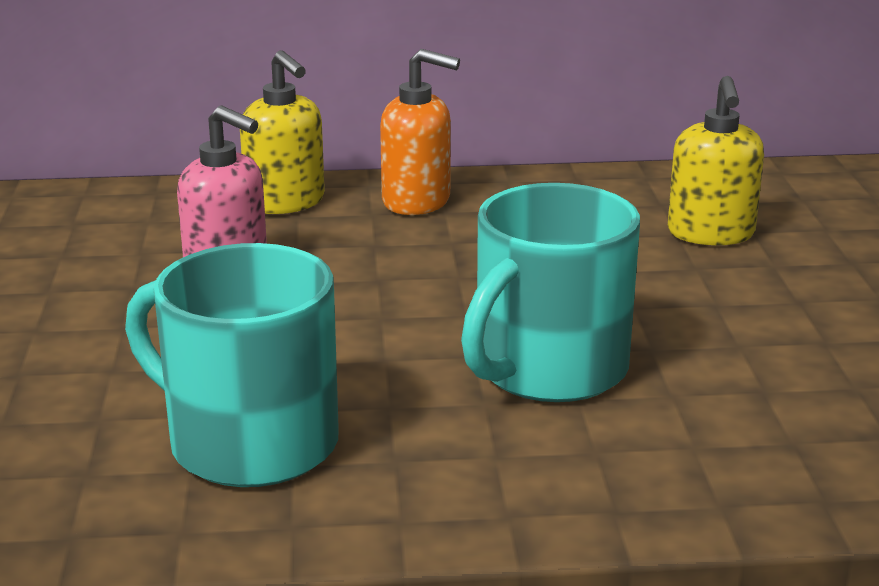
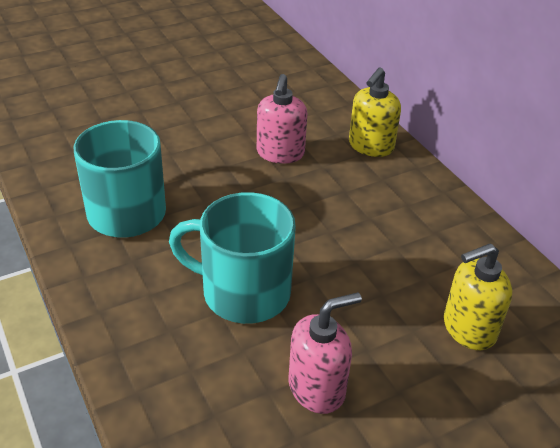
camera: 65 degrees right, 15 degrees up
(417, 201) = (410, 191): orange soap dispenser -> none
(771, 353) = (317, 388): none -> pink soap dispenser

